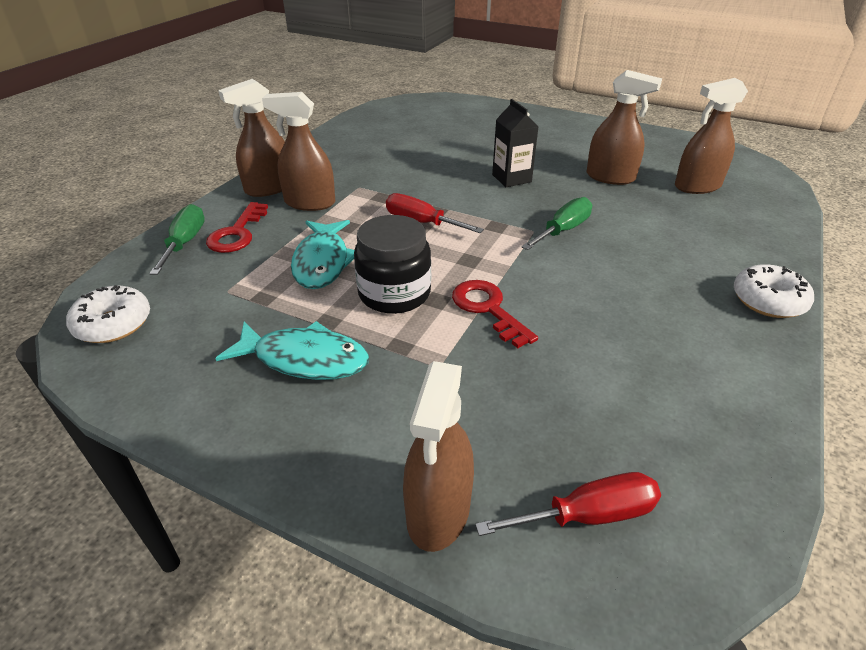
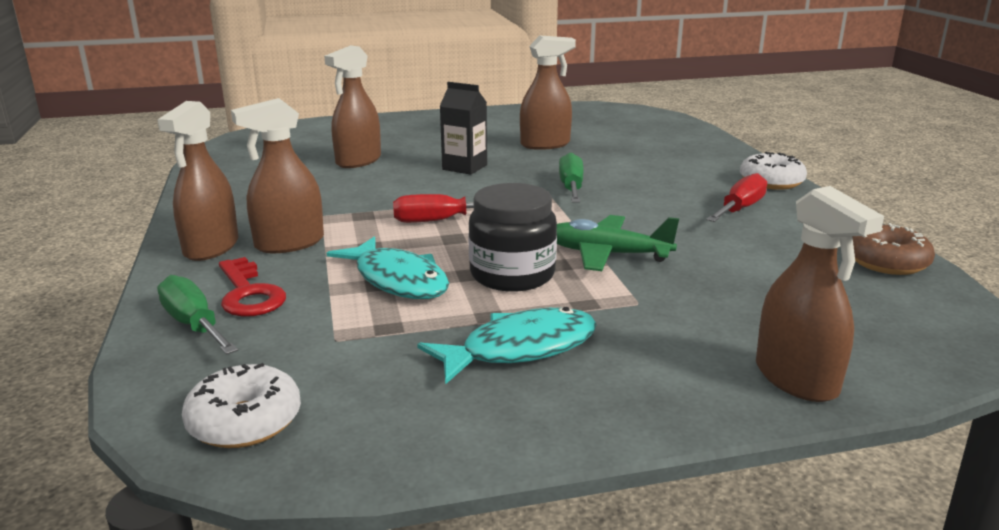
camera: 40 degrees left, 15 degrees down
(488, 309) = (608, 254): red key -> green plane
(588, 515) = (875, 331): red screwdriver -> red screwdriver (740, 209)
(697, 186) = (618, 133): brown spray bottle -> brown spray bottle (358, 161)
(736, 452) = (886, 262): none -> brown donut

